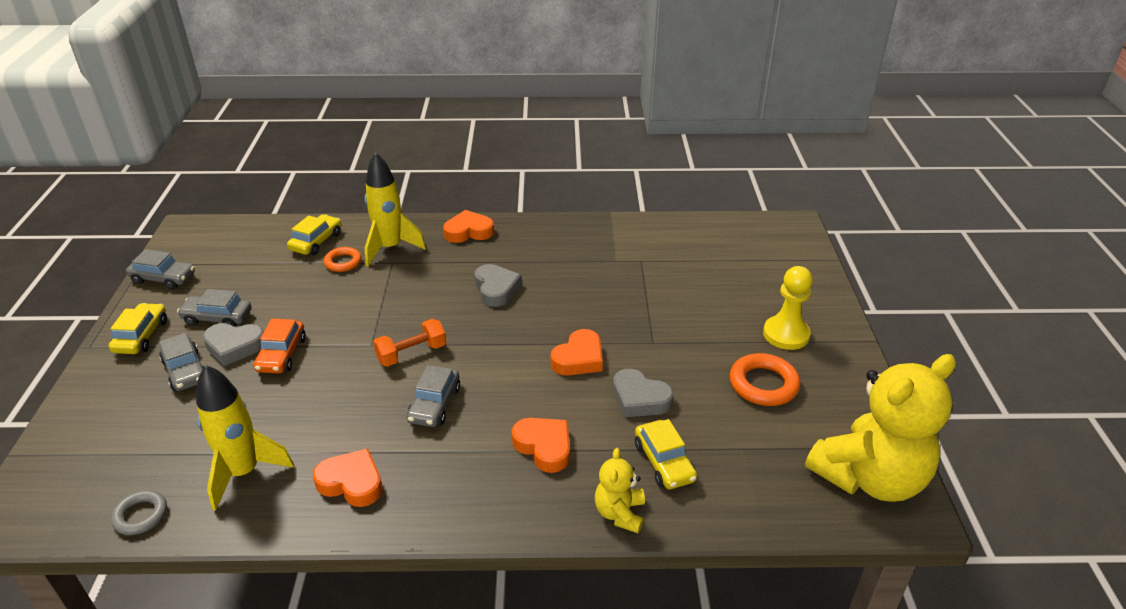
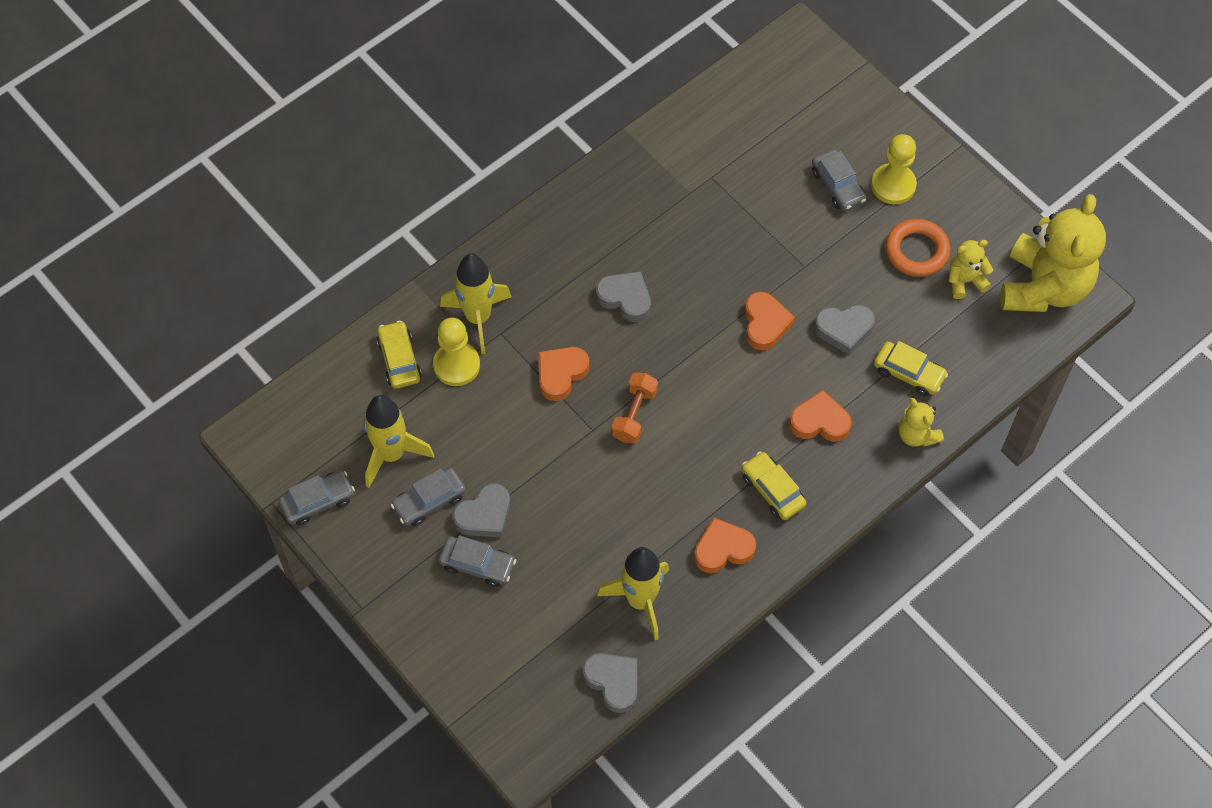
camera: 40 degrees left, 25 degrees up
(141, 336) = (391, 566): yellow car -> yellow car (772, 490)
(141, 515) = (613, 682): grey ring -> grey heart
(238, 282) = (392, 454): none -> yellow rocket
(282, 354) = (533, 493): orange car -> none
(343, 262) = (456, 365): orange ring -> yellow pawn
(434, 404) = (705, 446): grey car -> grey car (838, 185)
(468, 232) = (524, 247): orange heart -> orange heart (561, 374)
(789, 428) = (965, 281): none -> yellow teddy bear

